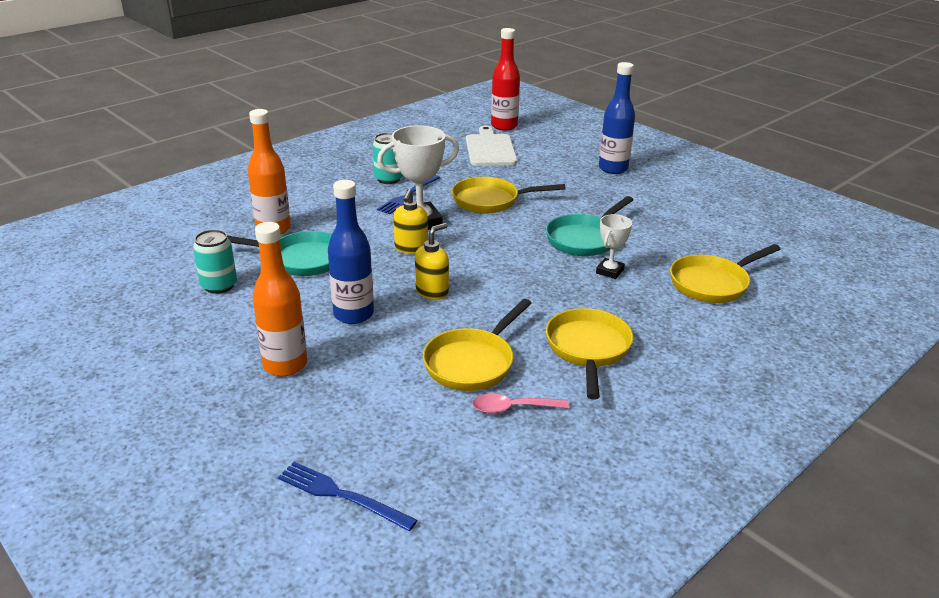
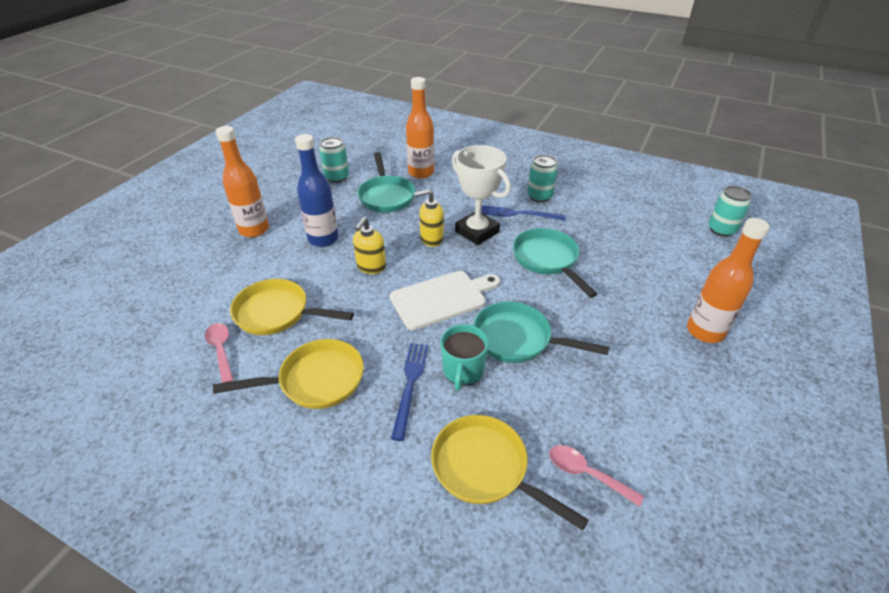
camera: 70 degrees right, 10 degrees up
(341, 495) = (122, 292): blue fork -> blue fork (410, 385)
(432, 291) = (371, 267): yellow soap dispenser -> yellow soap dispenser turned 90 degrees clockwise
(490, 149) = (657, 234): white cutting board -> white cutting board (442, 298)
(490, 201) = (547, 260): yellow pan -> turquoise pan
(504, 126) = (721, 230): red bottle -> turquoise can
(609, 271) = (463, 371): white trophy -> turquoise mug
(613, 169) = (705, 331): blue bottle -> orange bottle
(726, 247) = (586, 474): none -> pink spoon

